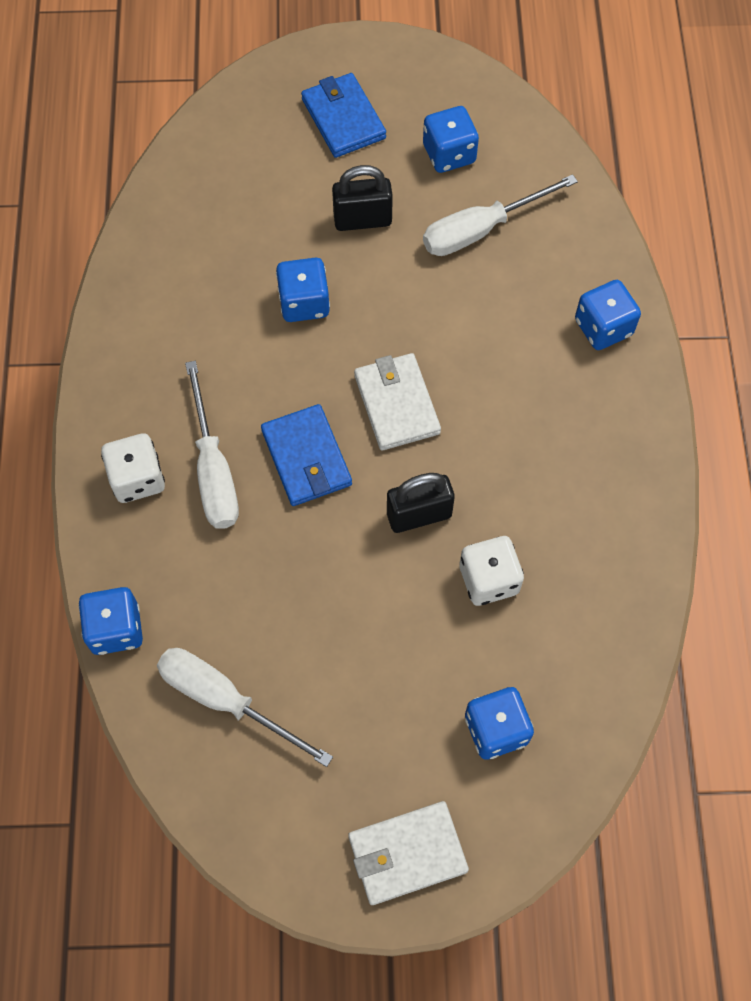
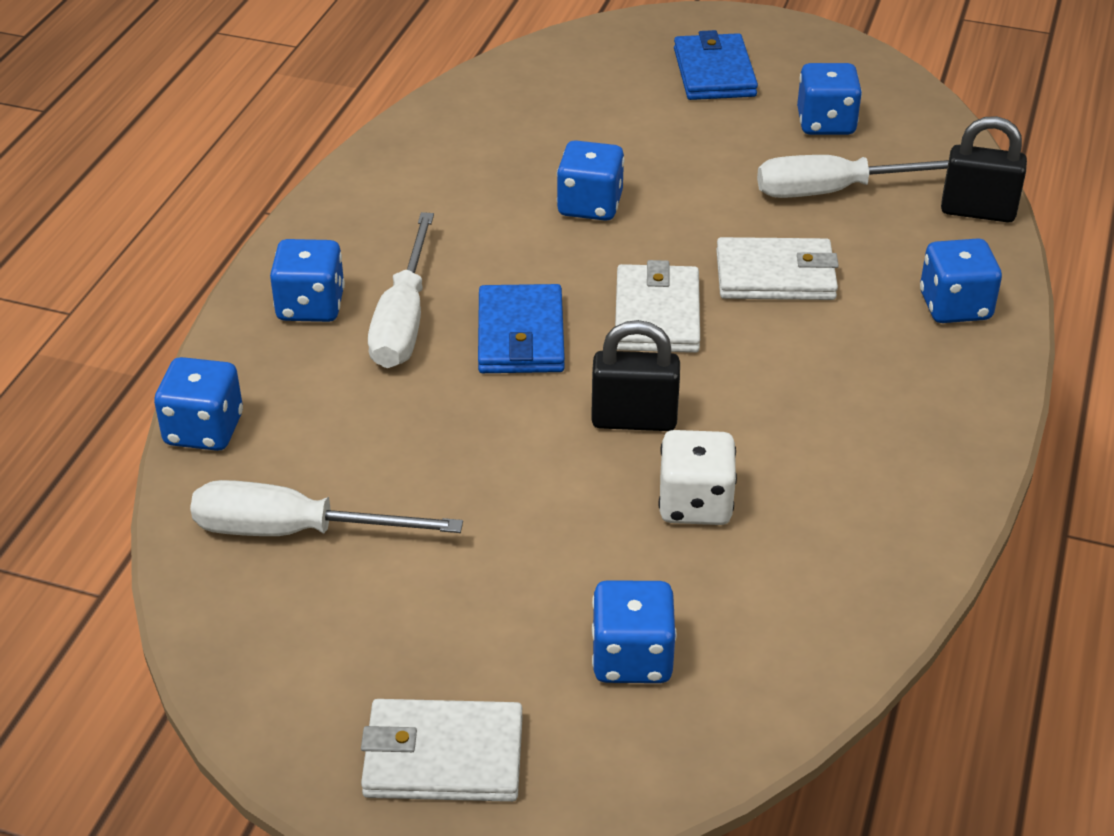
camera: 20 degrees right, 25 degrees down
(137, 478) = (311, 306): white dice -> blue dice
(225, 700) = (295, 531): white screwdriver -> white screwdriver turned 45 degrees counterclockwise
(362, 220) = (695, 154): black padlock -> black padlock (977, 211)
(467, 336) = (775, 275): none -> white wallet

